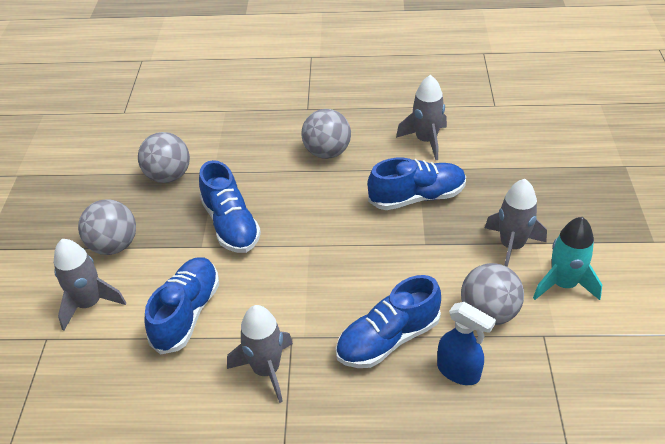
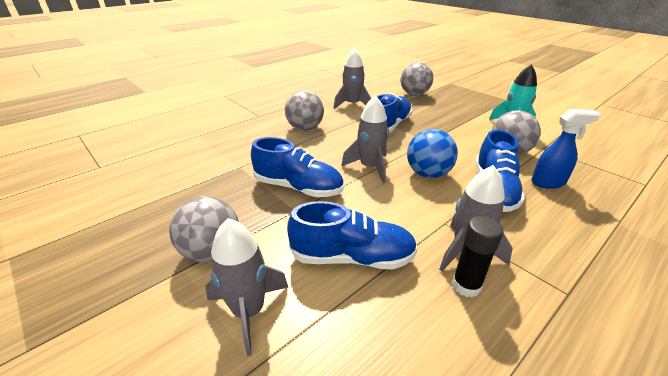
camera: 45 degrees left, 10 degrees down
(168, 176) = (201, 185): grey ball -> grey ball (414, 94)
(187, 313) = (352, 257): blue shoe -> blue shoe turned 120 degrees clockwise
(226, 390) = (466, 286): none -> black glue stick
(357, 282) = (428, 174): none -> blue ball
(511, 246) = (465, 124): grey rocket -> grey rocket (370, 167)

